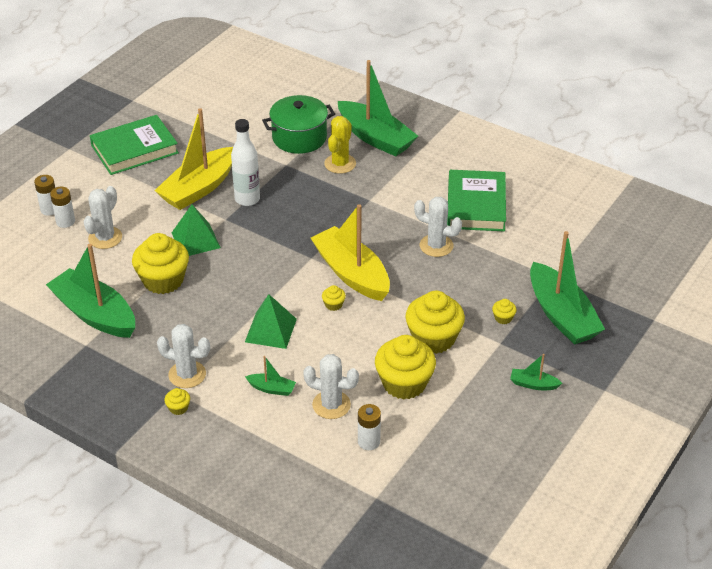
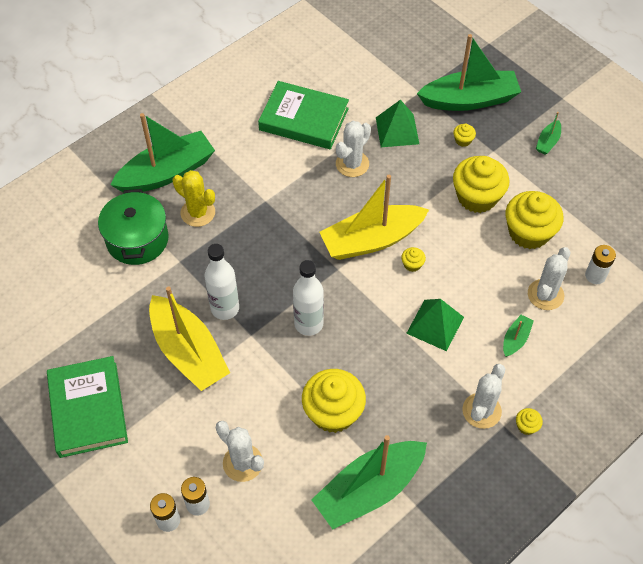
camera: 75 degrees left, 15 degrees up
(195, 240) = (276, 370): green pyramid -> green pyramid (397, 130)
(247, 250) = (308, 324): none -> white bottle

